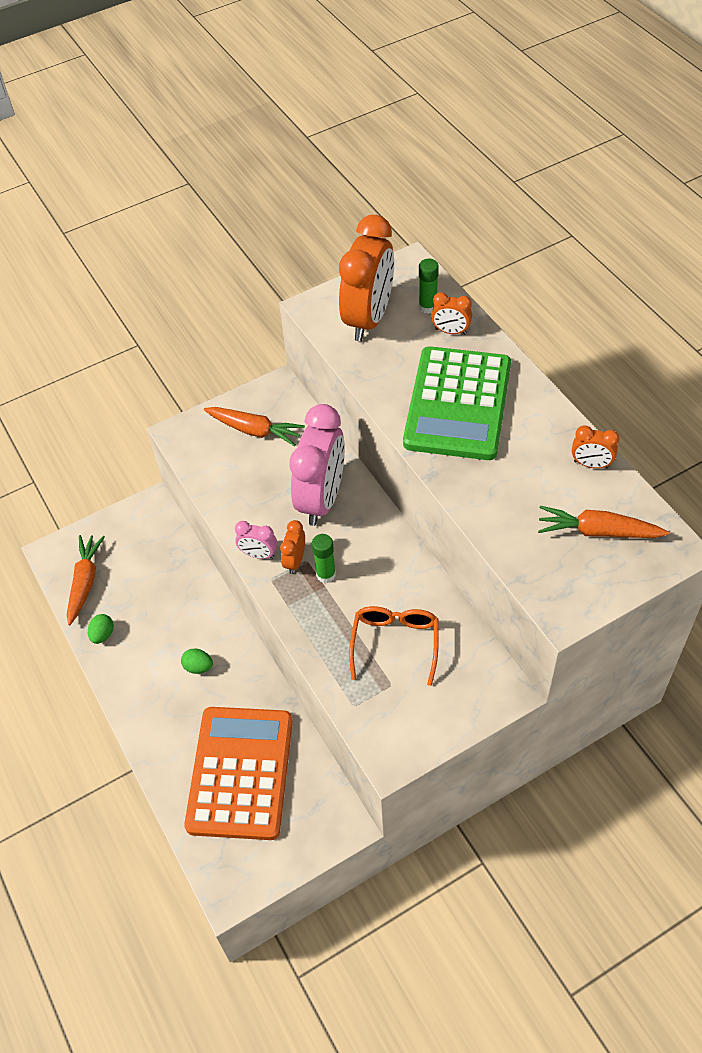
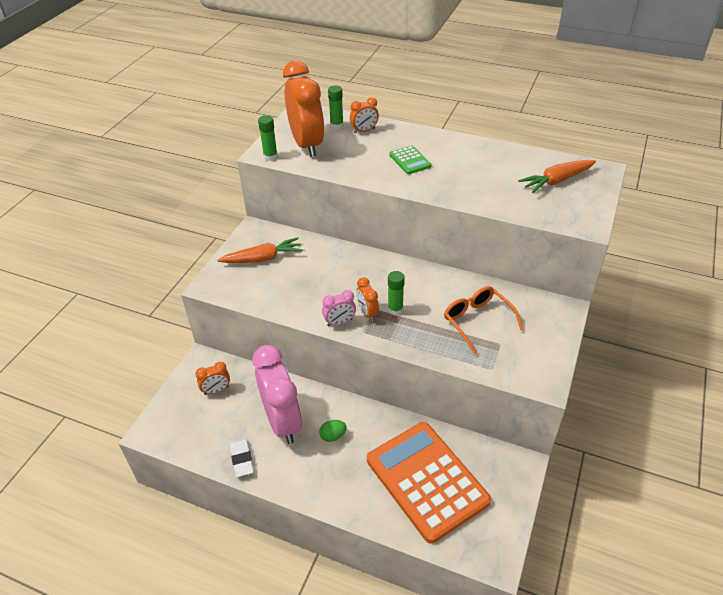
camera: 40 degrees left, 10 degrees down
(85, 582) = (195, 435): orange carrot -> none
(103, 634) = (242, 459): green egg -> white eraser
(315, 316) = (270, 157): none -> green glue stick
(322, 499) = (348, 272): pink clock -> pink clock (282, 422)
(458, 404) = (410, 160): green calculator -> green calculator, size x0.42
(591, 464) = (515, 154): orange clock -> orange clock (216, 390)

